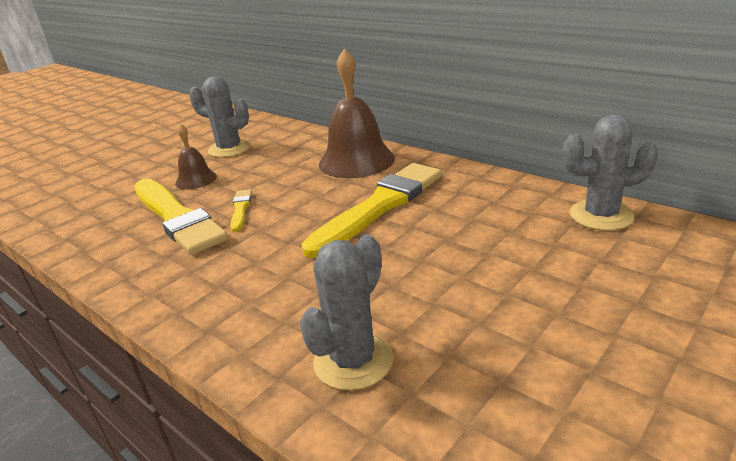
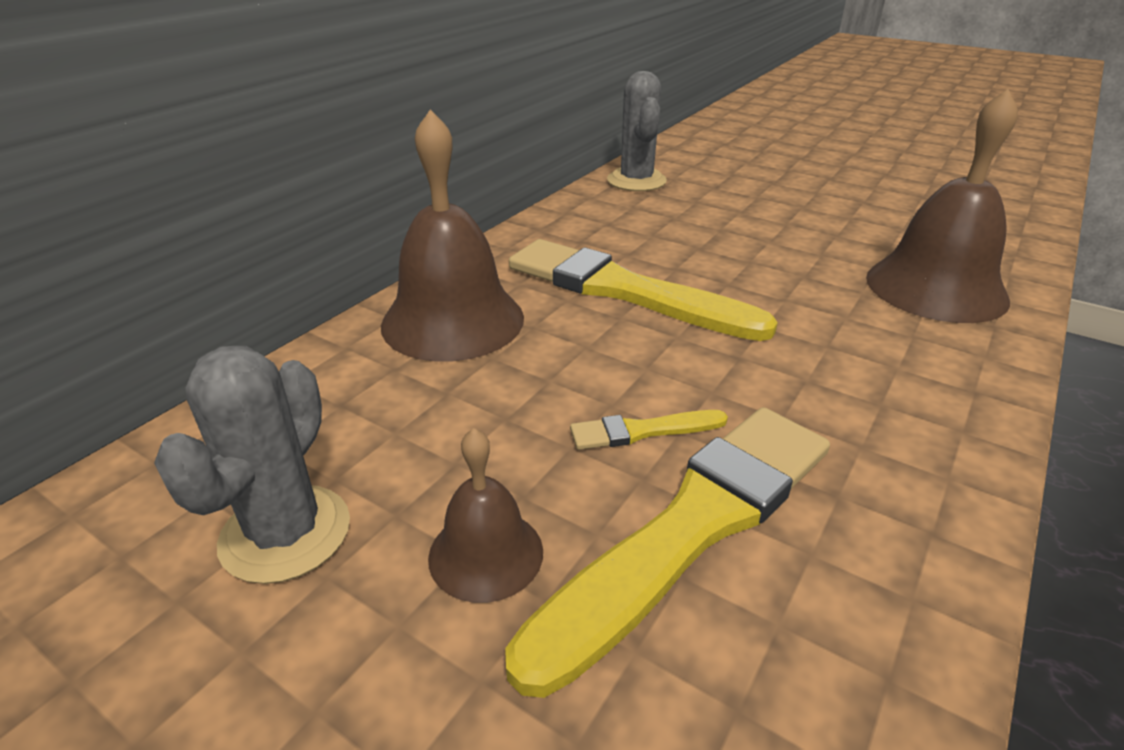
camera: 100 degrees left, 5 degrees up
(353, 361) = (936, 288): grey cactus -> brown bell

